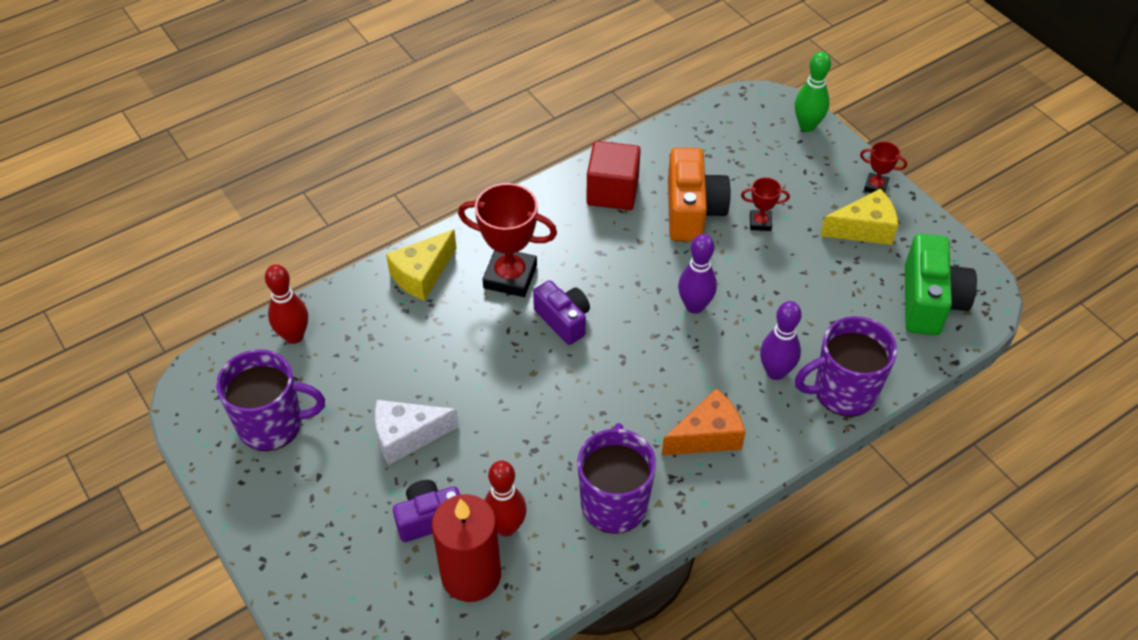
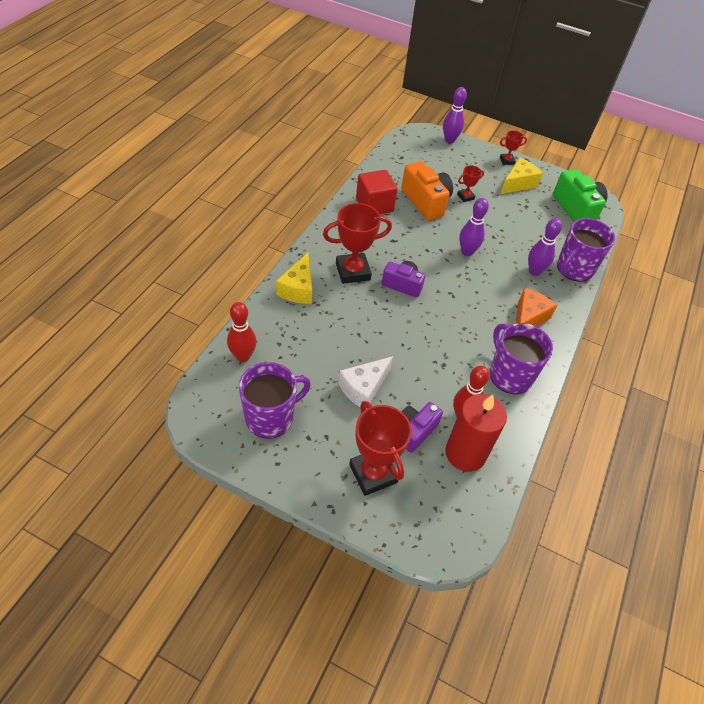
camera: 35 degrees left, 0 degrees up
(339, 545) = (373, 473): none -> red trophy
(807, 126) = (449, 140): green bowling pin -> purple bowling pin

